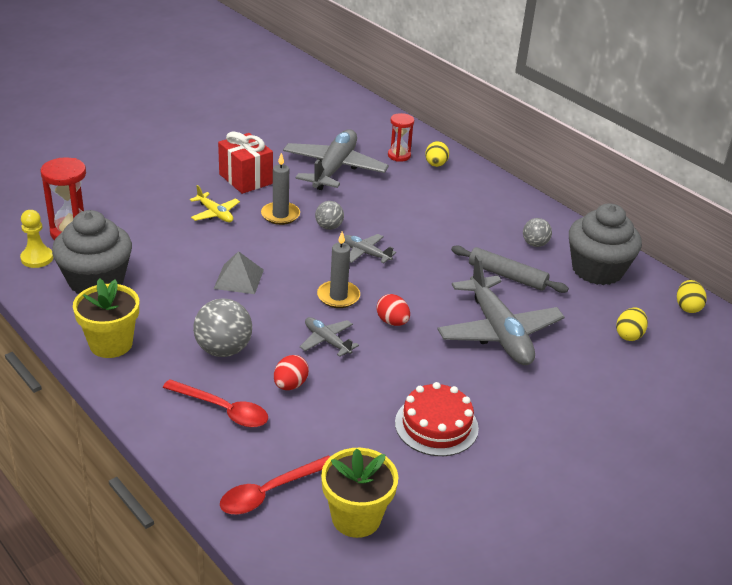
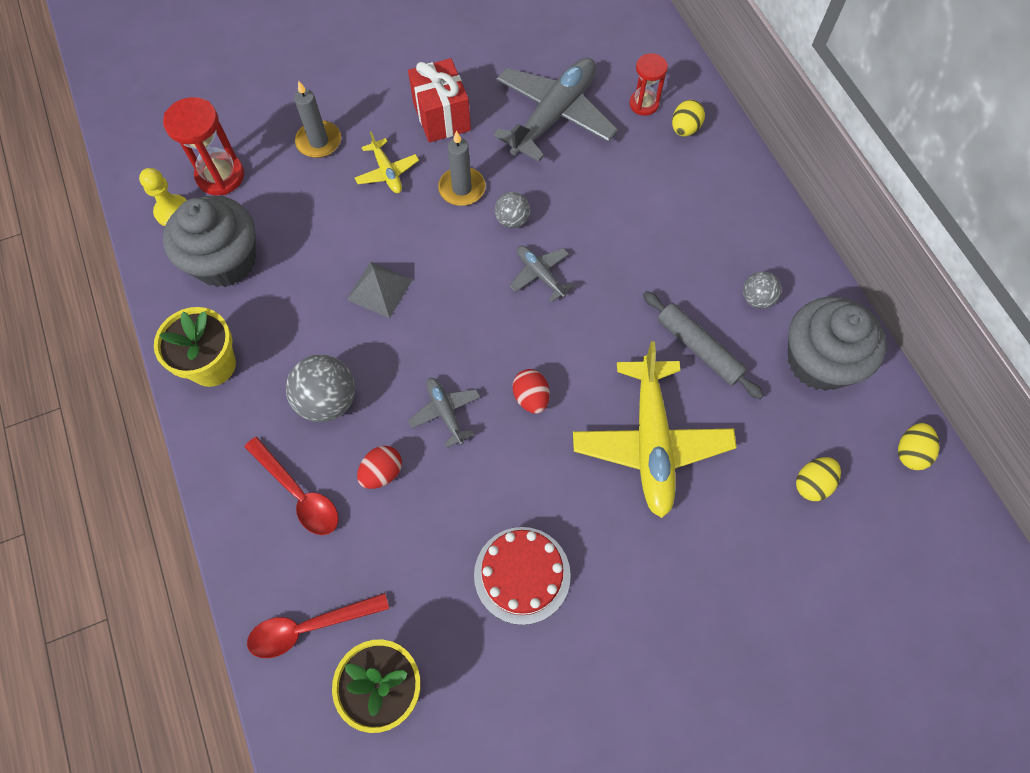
camera: 20 degrees right, 30 degrees up
(338, 296) = (483, 342): grey candle -> grey candle (319, 141)
(498, 332) = (651, 443): grey plane -> yellow plane

